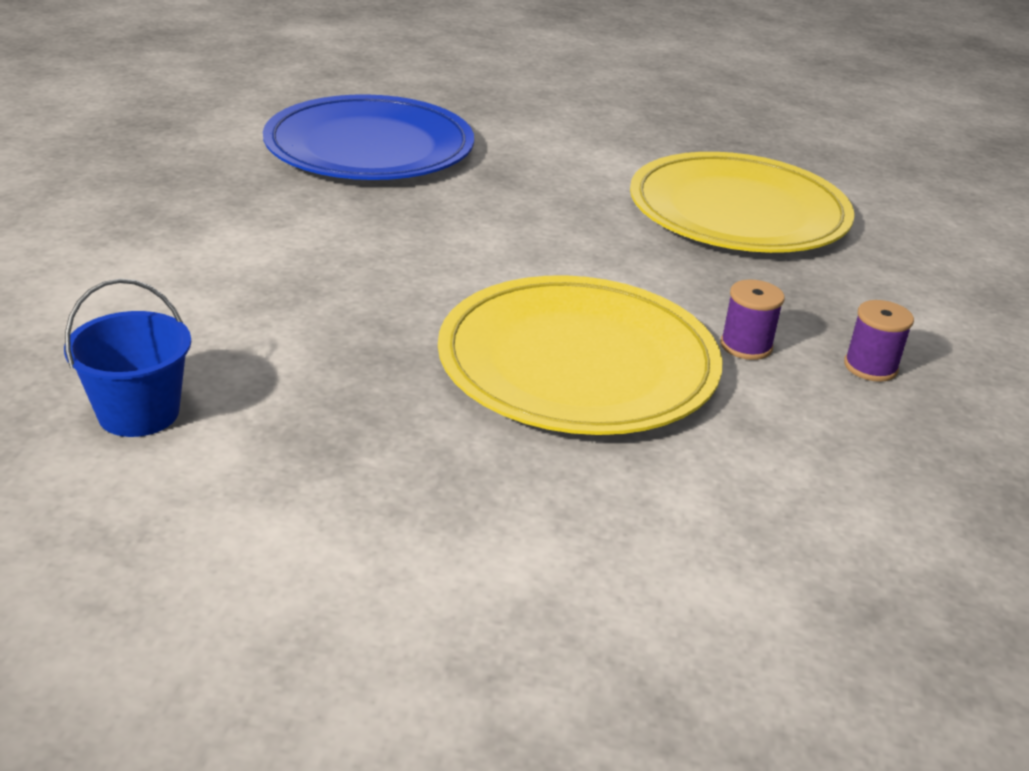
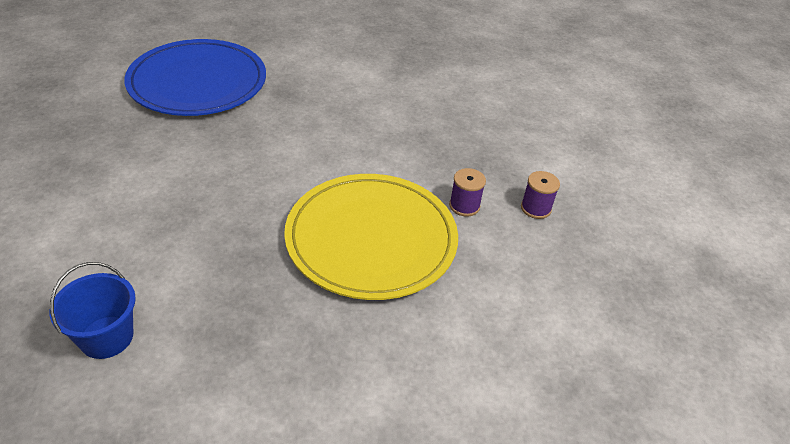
camera: 15 degrees left, 10 degrees up
(738, 212) = (437, 100): yellow plate -> none

